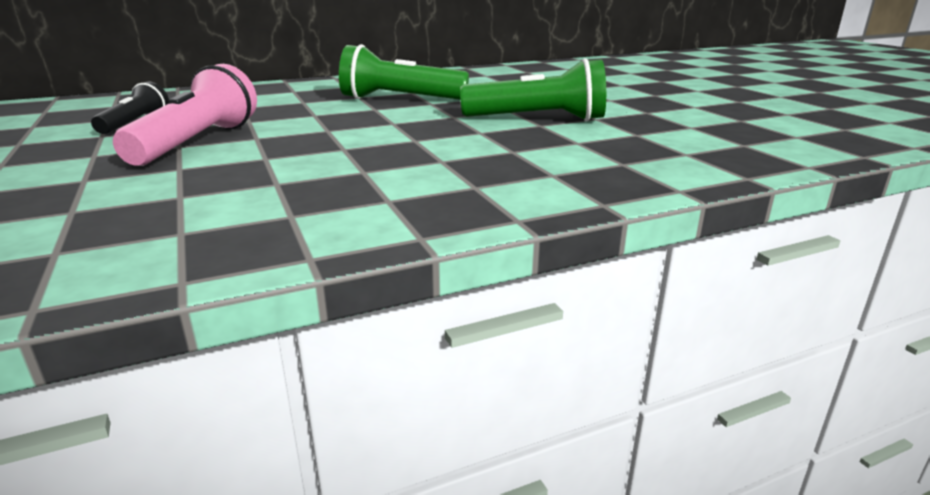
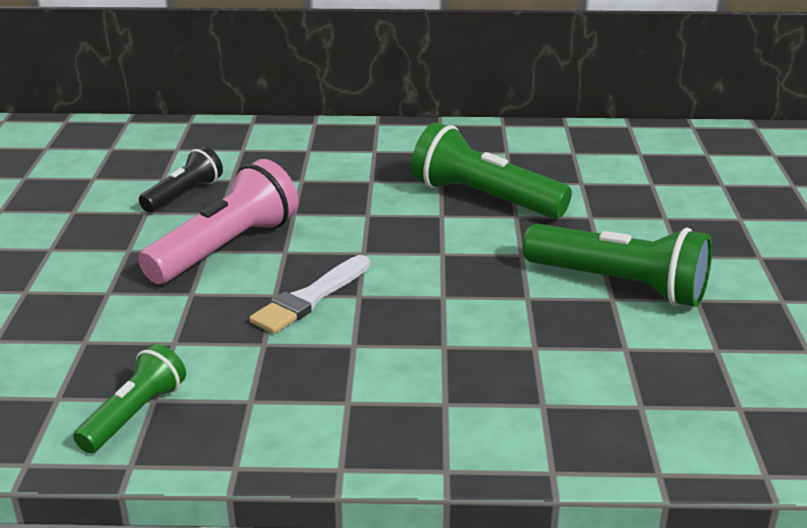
camera: 25 degrees right, 5 degrees up
(163, 246) = (134, 414): none -> green flashlight
(300, 155) = (310, 298): none -> white brush

